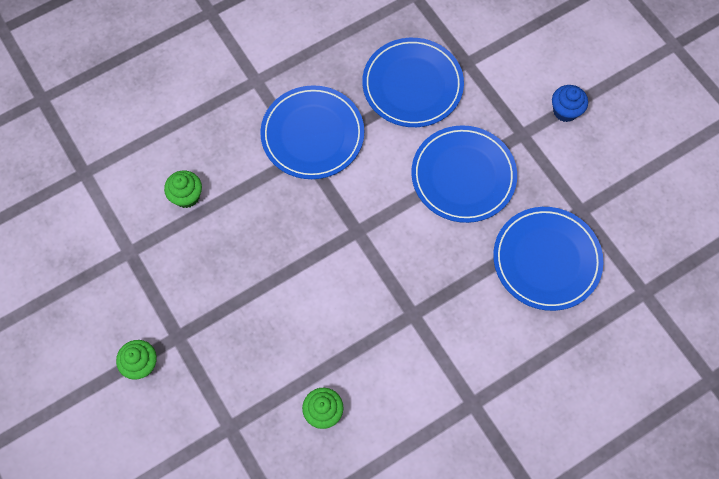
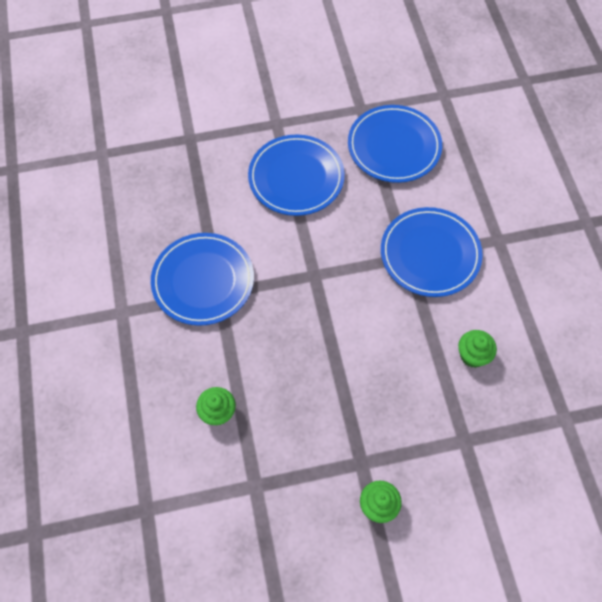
camera: 70 degrees left, 5 degrees down
(412, 85) = (192, 186): blue plate -> blue plate (430, 254)
(565, 111) = (269, 87): blue cupcake -> none

